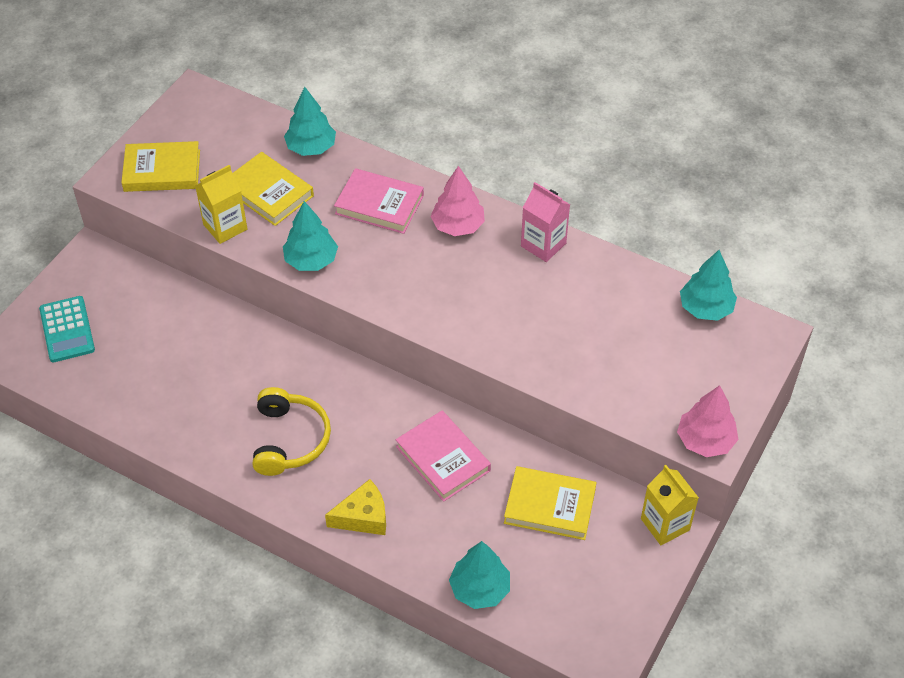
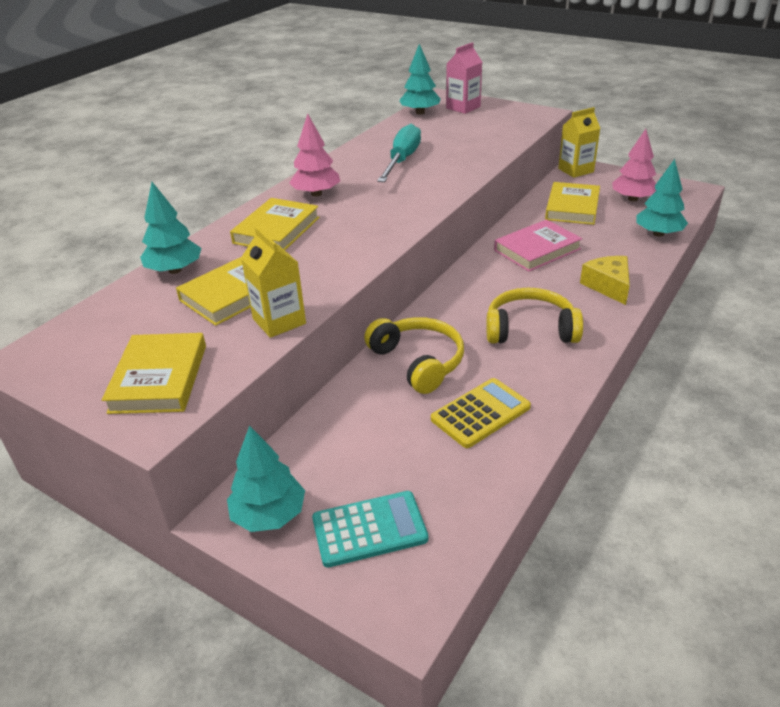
camera: 85 degrees left, 15 degrees down
(175, 396) = (480, 413): none -> yellow calculator
(247, 353) = (418, 362): none -> yellow headphones
(311, 260) = (344, 264): turquoise tree -> turquoise tree (269, 515)
(379, 205) = (276, 230): pink book -> yellow book
(543, 245) = (347, 161): pink carton -> pink carton (463, 107)
(545, 294) = (402, 160): none -> turquoise screwdriver
(705, 441) = (537, 115): pink tree -> pink tree (632, 199)

